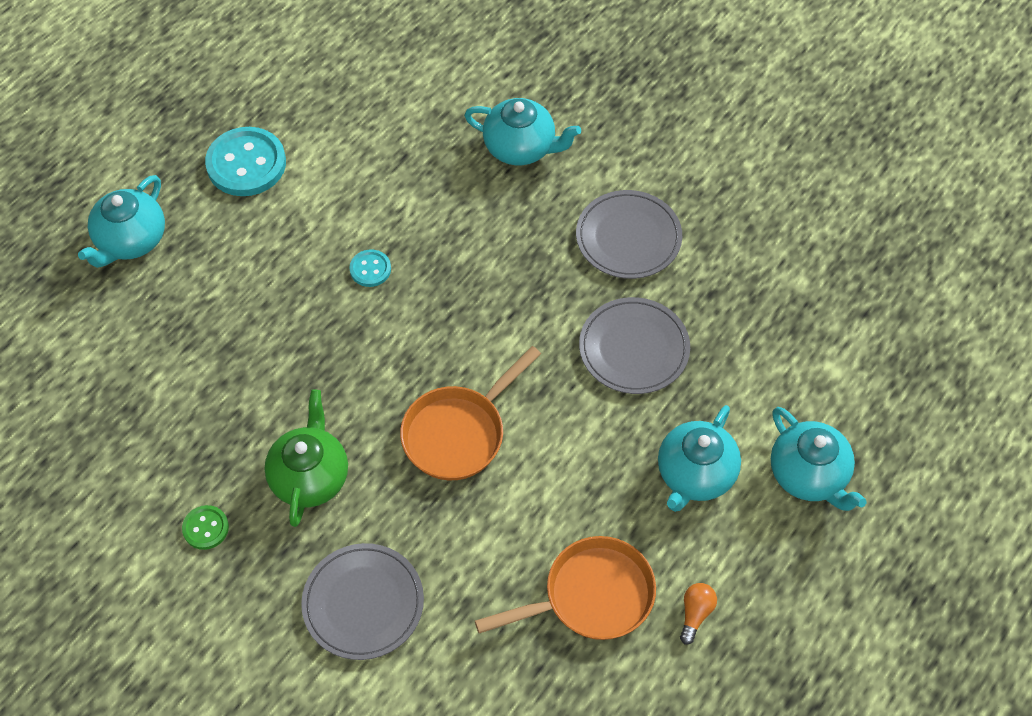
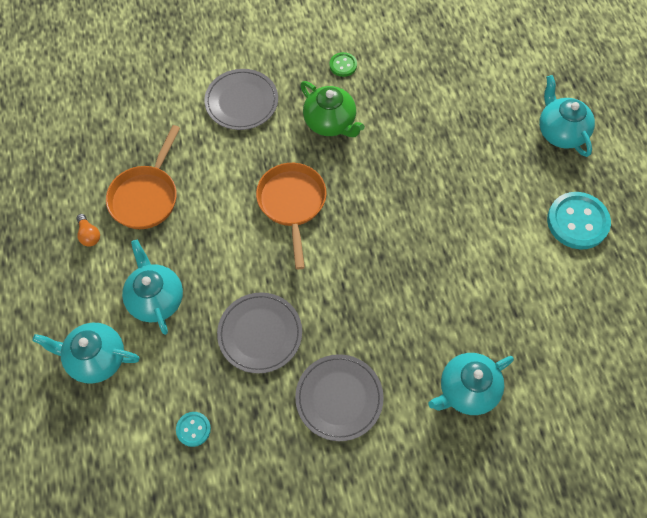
camera: 130 degrees right, 5 degrees up
(370, 269) = (440, 235): turquoise button -> turquoise button (193, 429)

